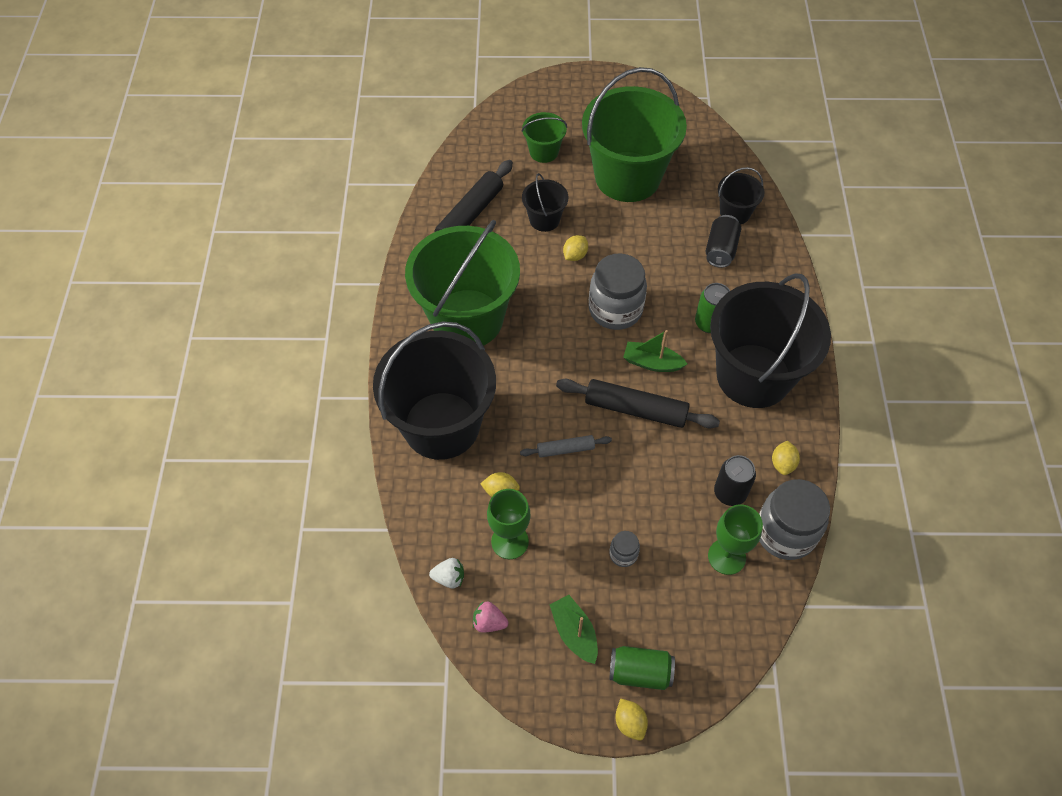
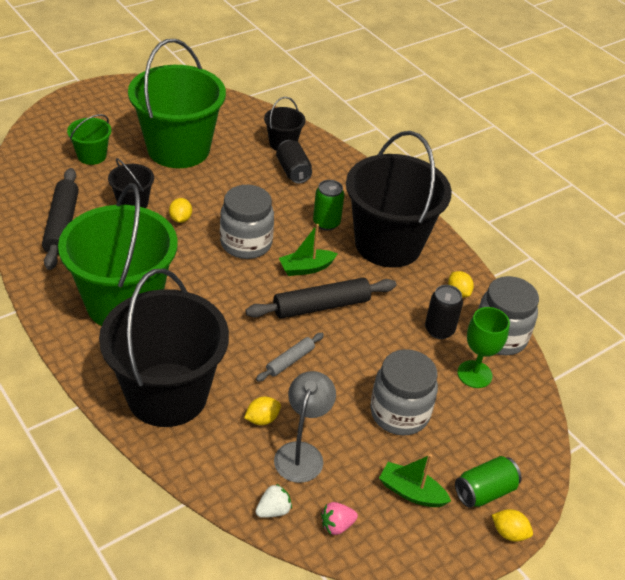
camera: 40 degrees left, 15 degrees down
(510, 541) = (302, 453): green goblet -> grey lamp
(623, 554) = (399, 413): grey jar -> grey jar, size x2.19

